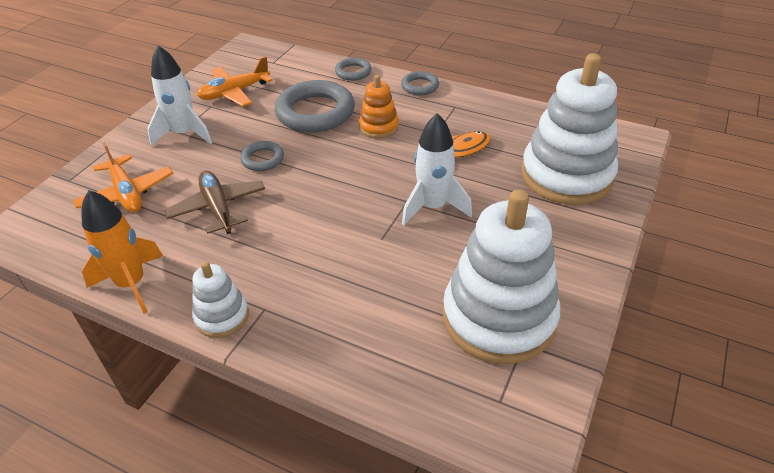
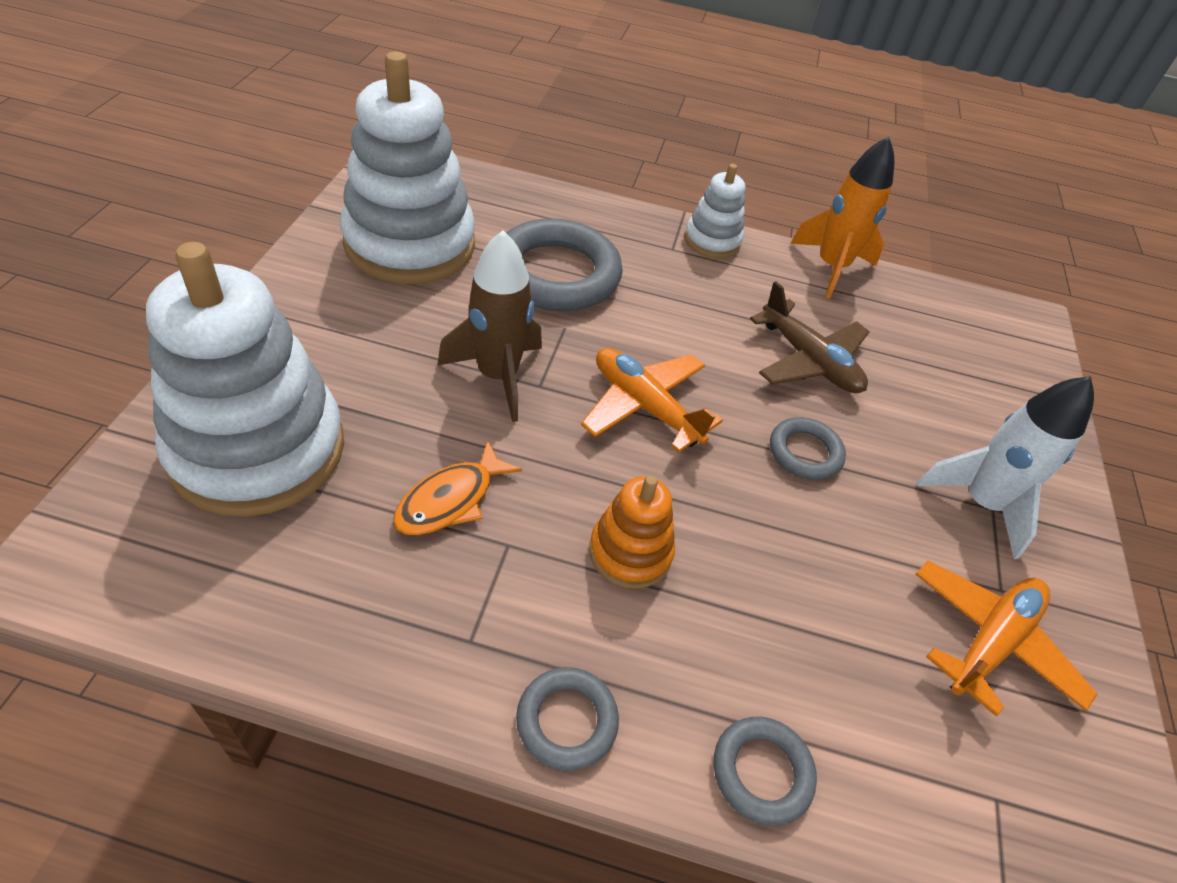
camera: 160 degrees right, 5 degrees up
(126, 193) = (953, 378): orange plane -> orange plane (645, 406)
(315, 112) = (778, 587): grey ring -> grey ring (556, 274)
(433, 207) = (497, 376): white rocket -> brown rocket

